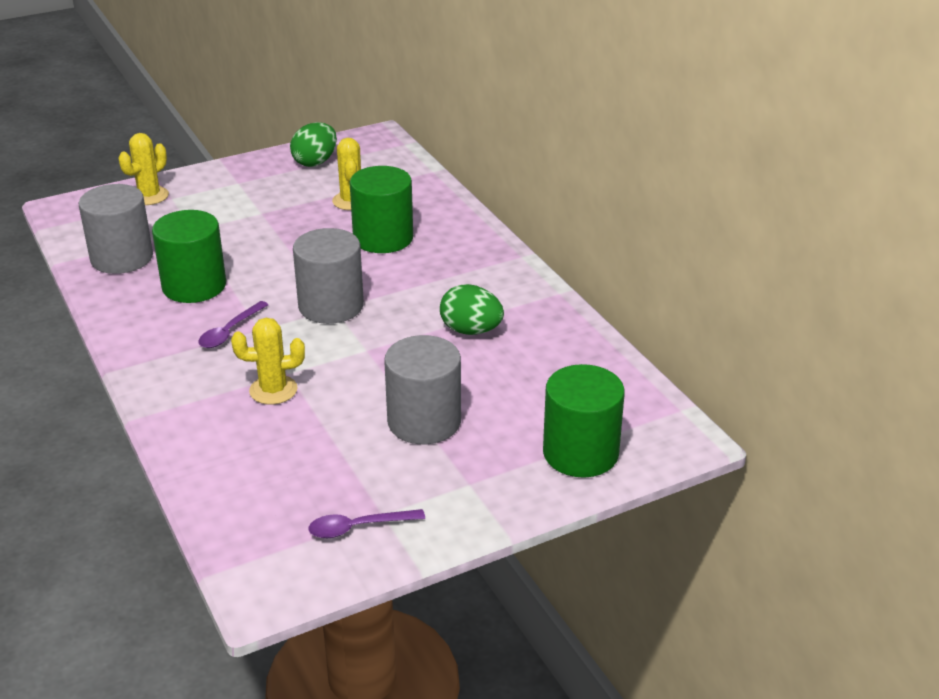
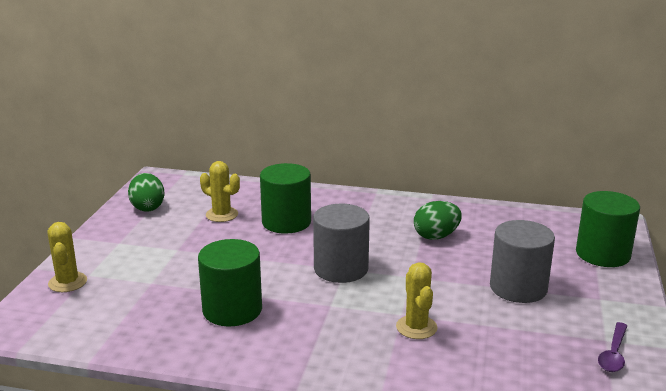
camera: 50 degrees left, 10 degrees down
(122, 258) = (138, 326): grey cylinder -> none
(230, 331) = (317, 317): purple spoon -> none
(273, 390) = (416, 327): yellow cactus -> yellow cactus turned 45 degrees counterclockwise

